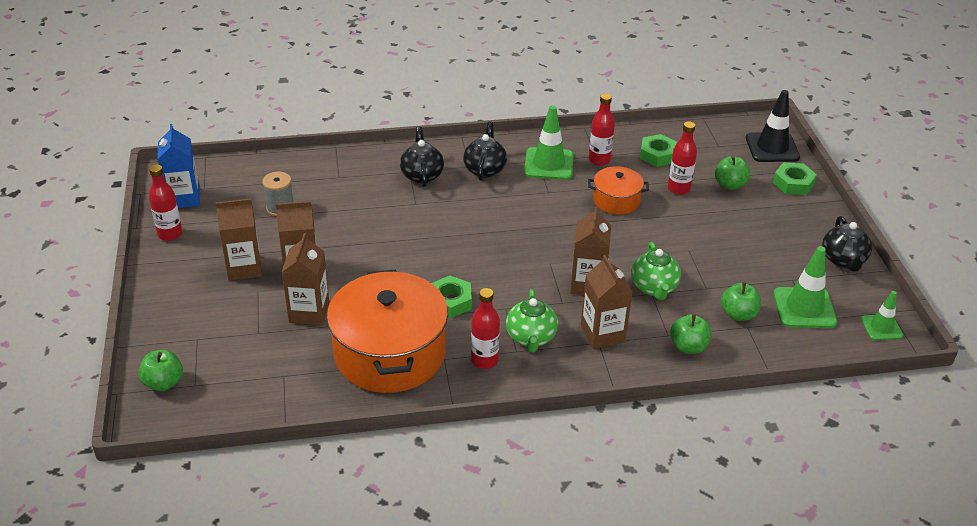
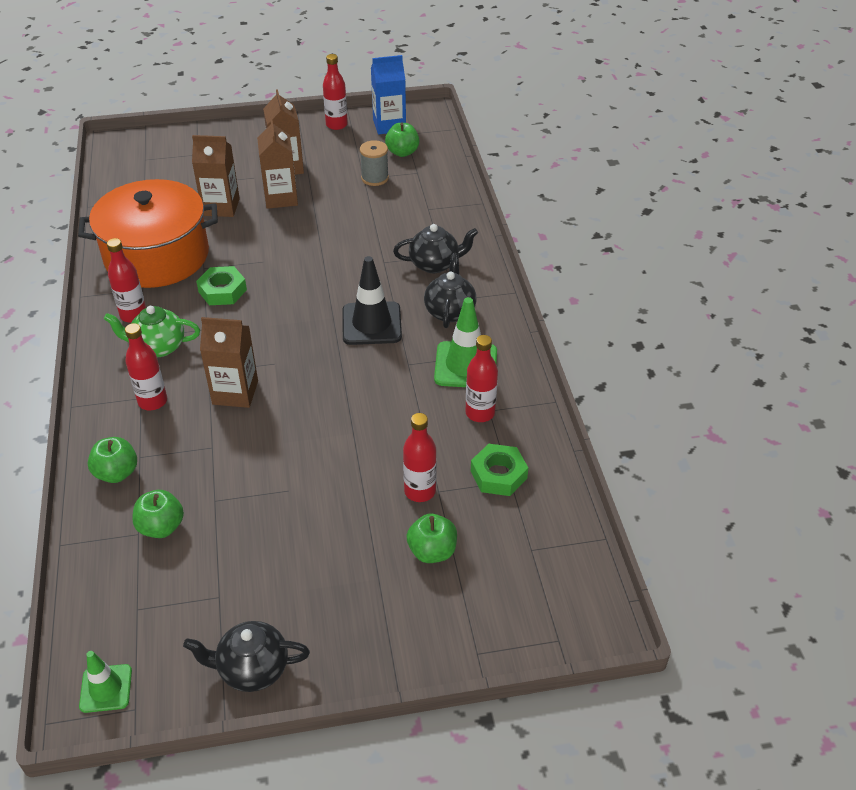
camera: 90 degrees right, 5 degrees up
(164, 383) = (150, 145): green apple -> green apple (402, 152)
(485, 169) = (450, 311): black teapot -> black teapot turned 90 degrees counterclockwise
(602, 334) = (152, 401): brown carton -> red bottle
(616, 200) = (391, 425): orange pot -> none
(654, 288) = (221, 450): green teapot -> none
(772, 148) = (535, 620): black traffic cone -> black traffic cone (371, 324)
(793, 183) = (440, 635): green nut -> none
(804, 308) = (160, 601): green traffic cone -> none

